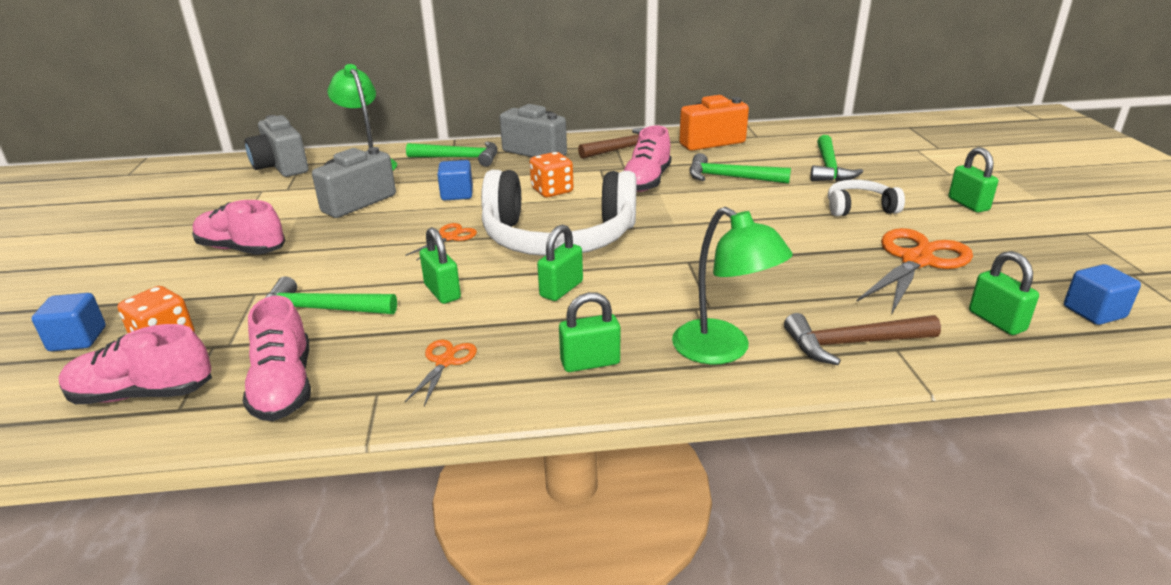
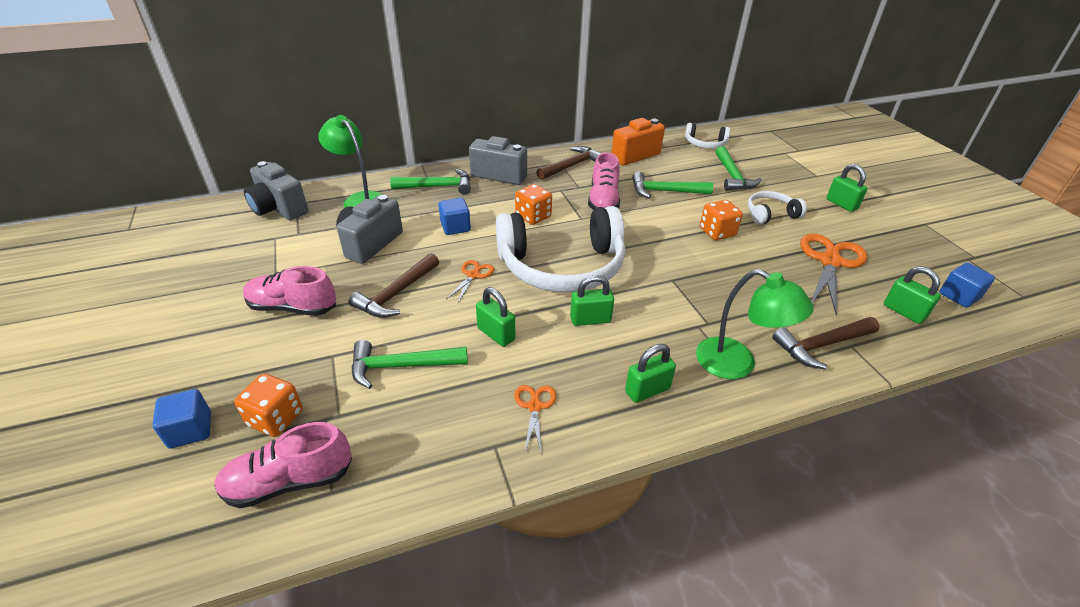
camera: 15 degrees left, 10 degrees up
(284, 386) = (413, 453): pink shoe -> none
(355, 247) = (396, 294): none -> brown hammer
(561, 289) = (590, 319): green padlock -> green padlock turned 60 degrees clockwise
(775, 220) = (717, 232): none -> orange dice
(811, 136) = (705, 144): none -> white headphones

